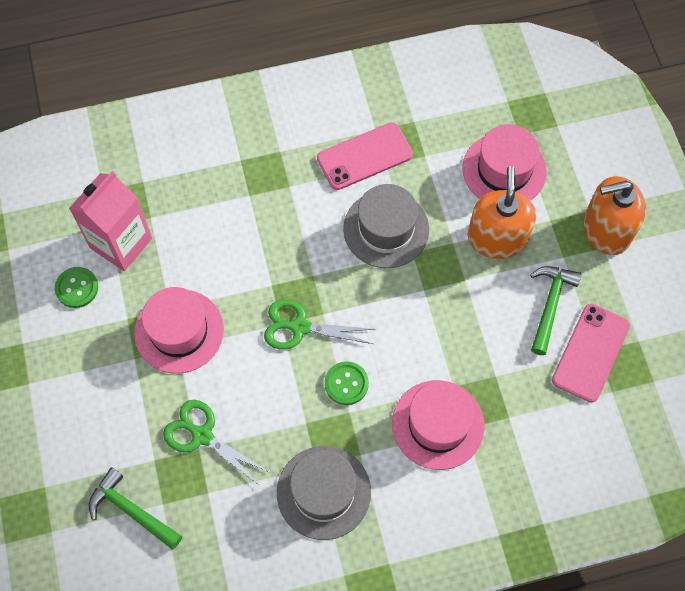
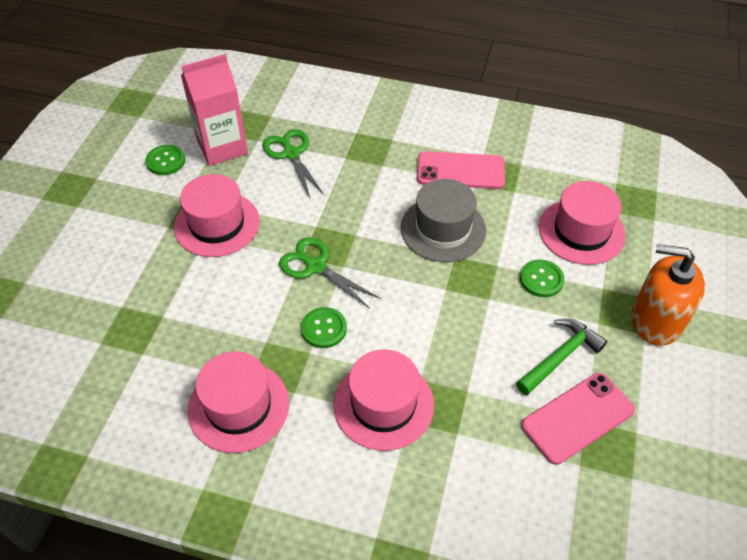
camera: 30 degrees right, 15 degrees down
(131, 511) = (72, 335): green hammer -> none
(202, 435) = (173, 308): green scissors -> green scissors (291, 154)
(323, 492) = (238, 406): grey hat -> pink hat
(497, 238) = (541, 279): orange soap dispenser -> green button

